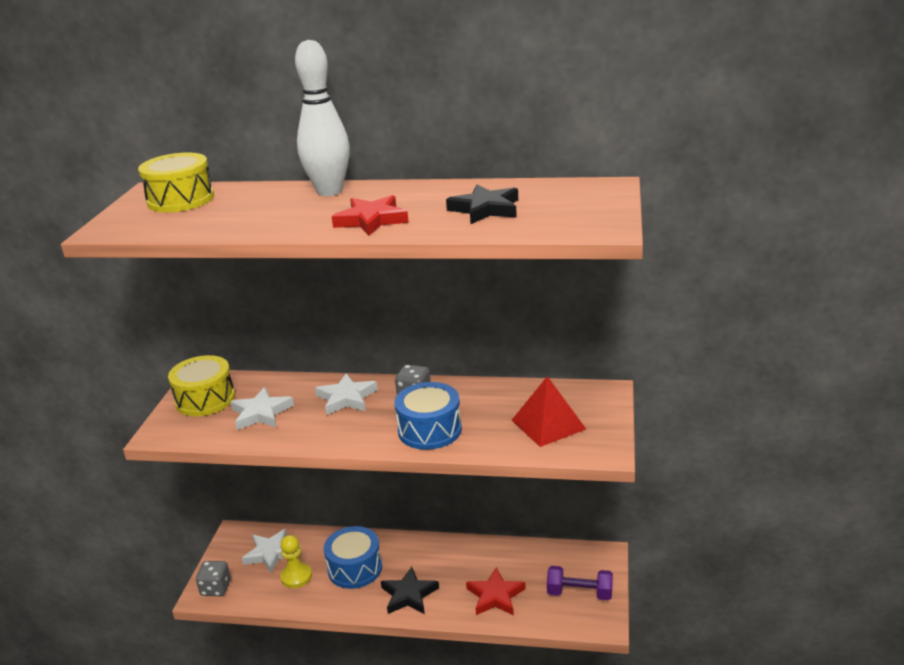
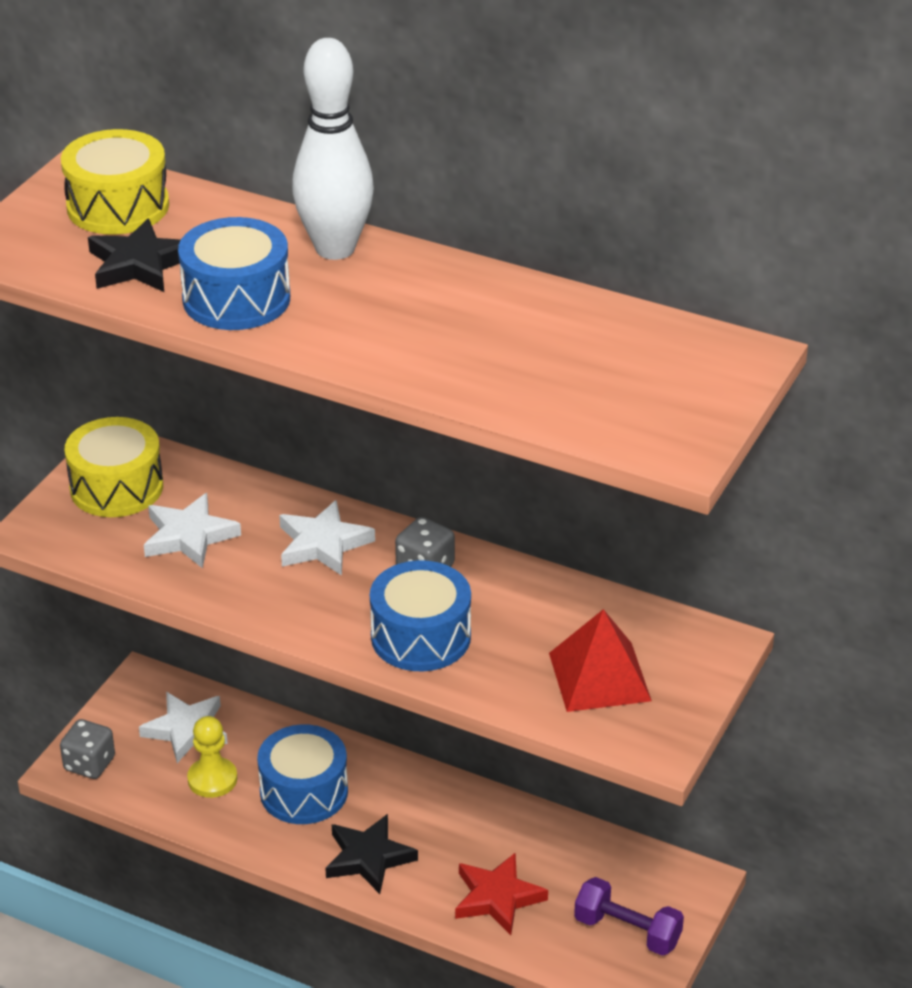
camera: 15 degrees right, 10 degrees up
(279, 221) = (236, 299): none -> blue drum
(371, 220) = (364, 334): red star -> none
(485, 209) = (536, 357): black star -> black star (139, 264)

